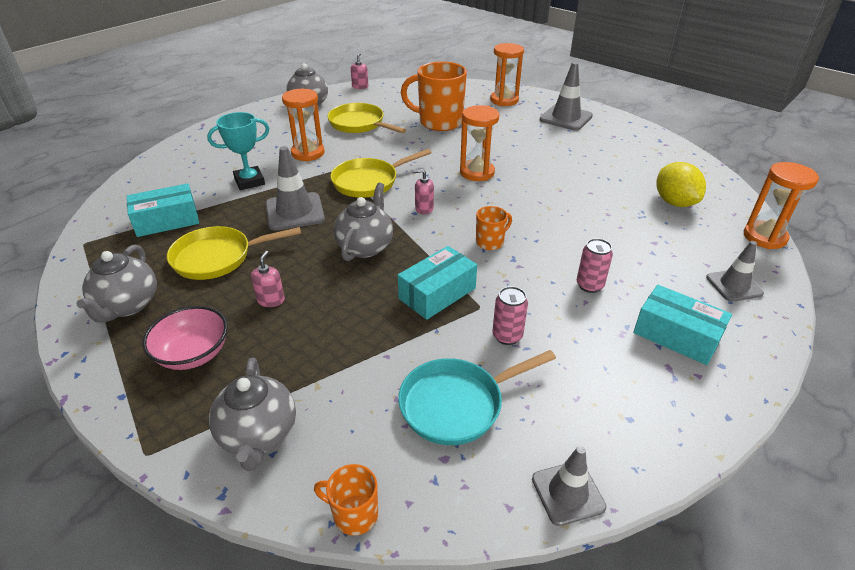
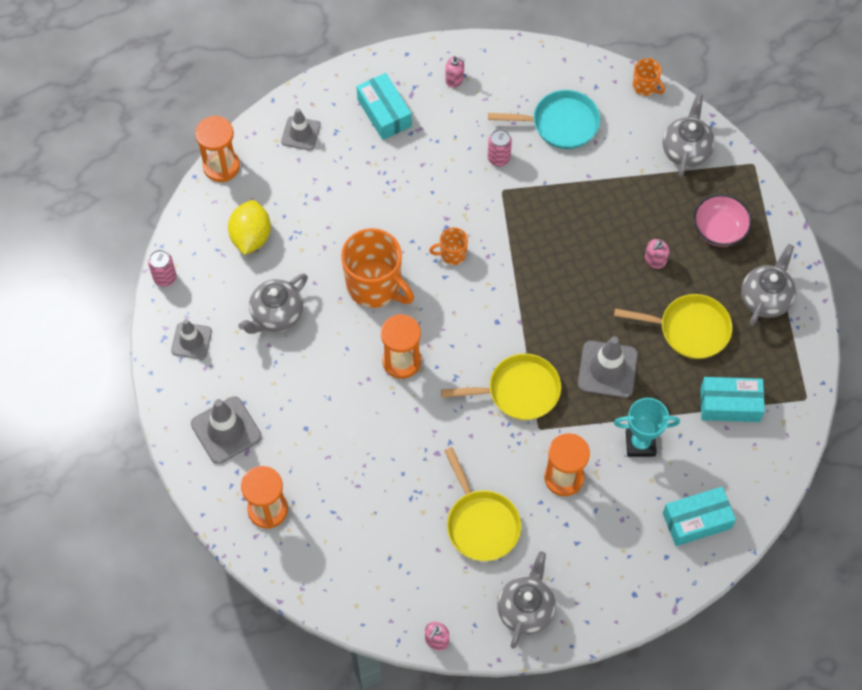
camera: 155 degrees left, 25 degrees up
(365, 247) = (560, 292): grey teapot -> grey teapot (276, 315)
(424, 208) = (485, 324): pink soap dispenser -> pink soap dispenser (454, 79)
(437, 293) = (526, 216): turquoise box -> turquoise box (697, 521)
(439, 122) = (382, 486): orange mug -> orange mug (375, 286)
(568, 493) = (529, 53): grey traffic cone -> grey traffic cone (191, 341)
(589, 285) = (407, 177): pink can -> pink can (165, 278)

